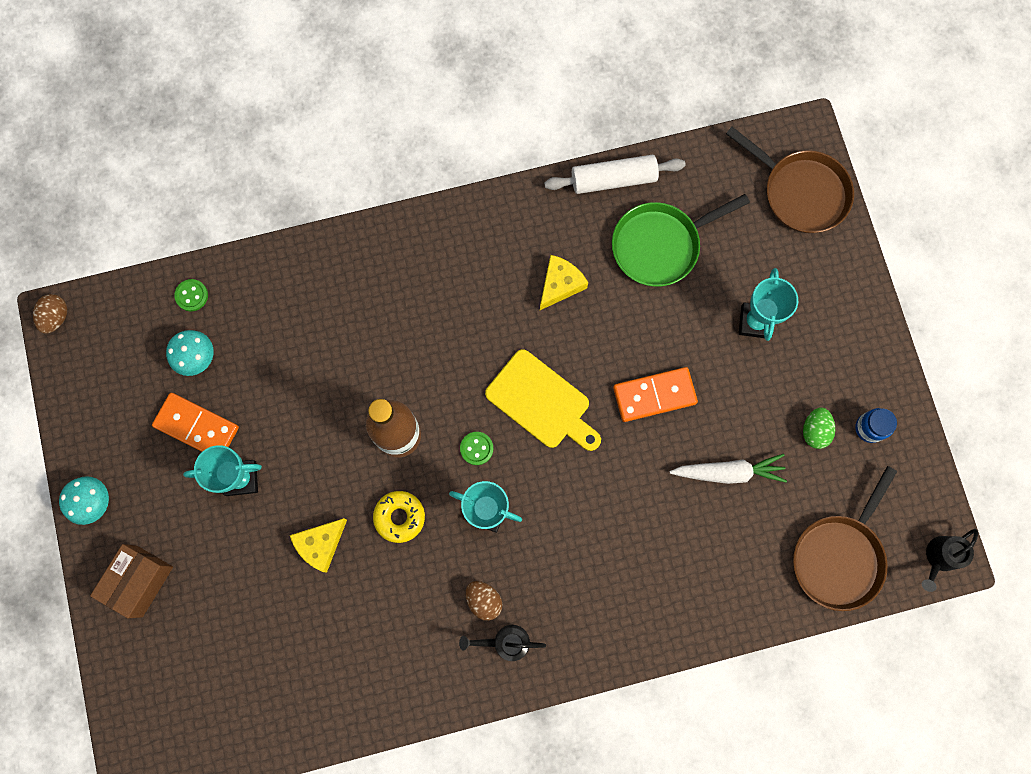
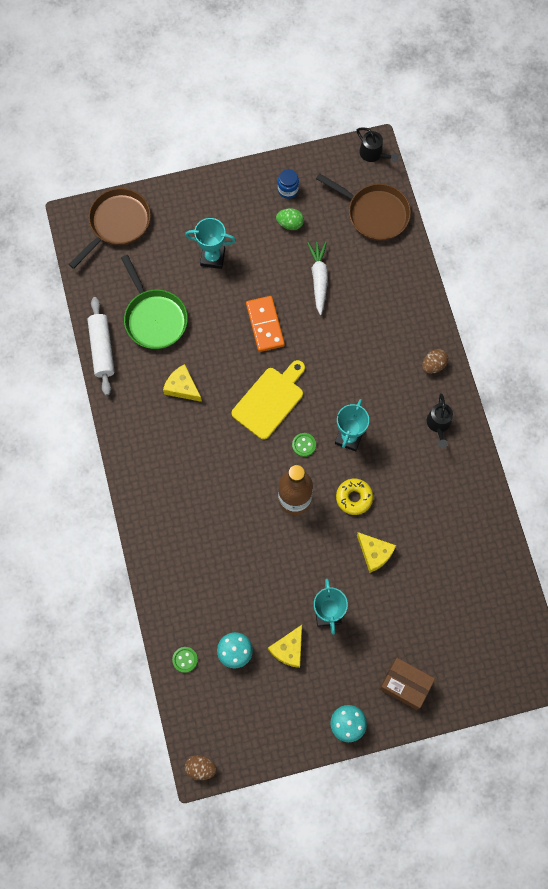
camera: 90 degrees left, 5 degrees down
(197, 426) = (288, 649): orange domino -> yellow cheese
(484, 600) = (410, 439): brown egg -> brown egg (433, 365)

